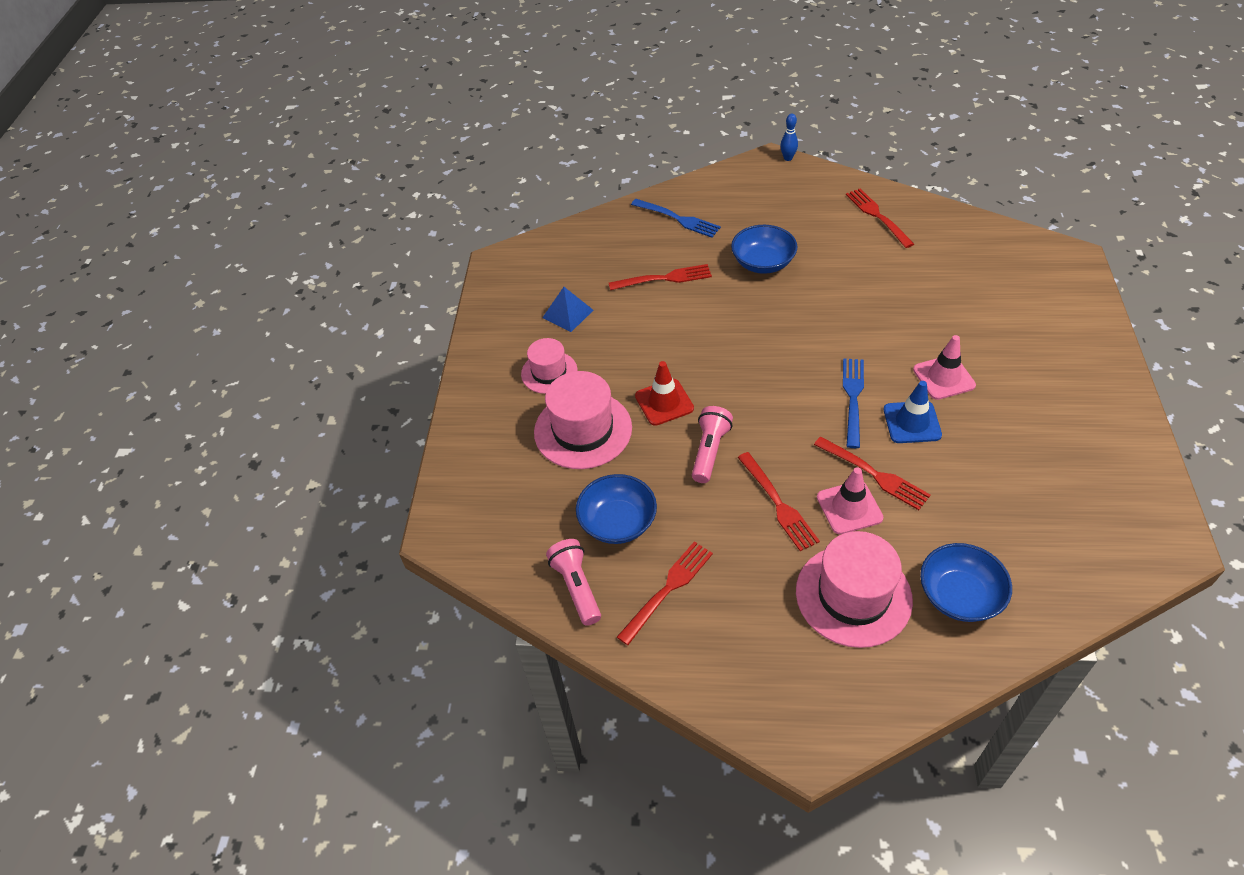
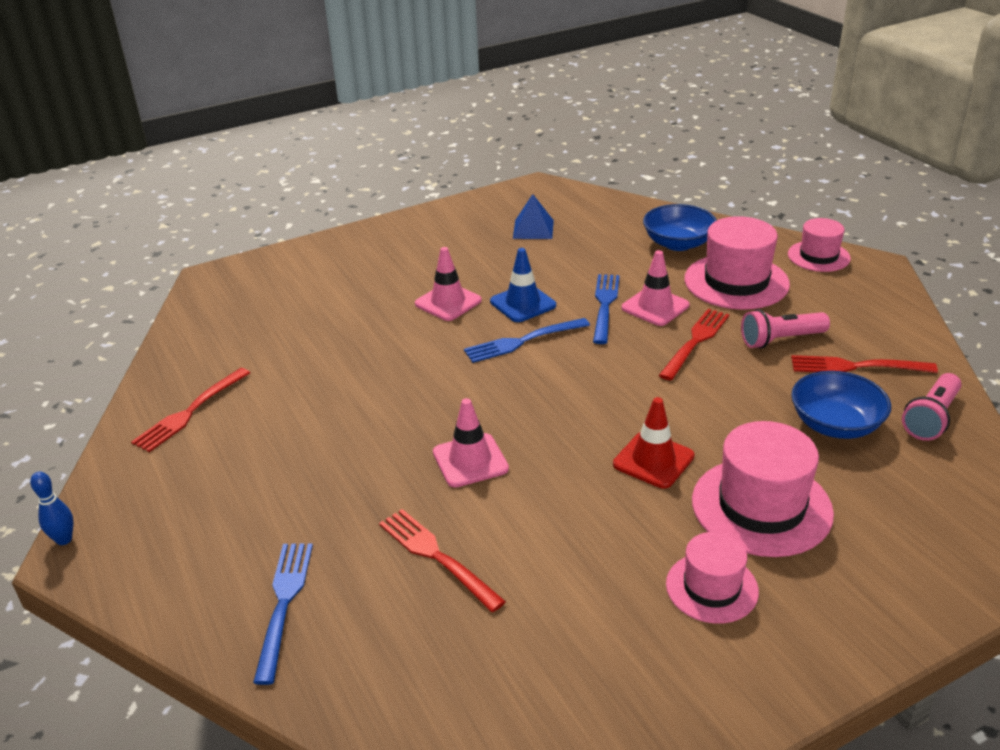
camera: 125 degrees left, 15 degrees down
(567, 314) = (589, 629): blue pyramid -> blue pyramid (533, 229)
(709, 451) = (683, 402): pink flashlight -> pink flashlight (780, 340)
(732, 319) = (470, 460): none -> pink traffic cone
(763, 263) = (343, 474): blue bowl -> none
(858, 705) = (818, 256): none -> pink hat
(874, 474) = (605, 305): red fork -> blue fork

